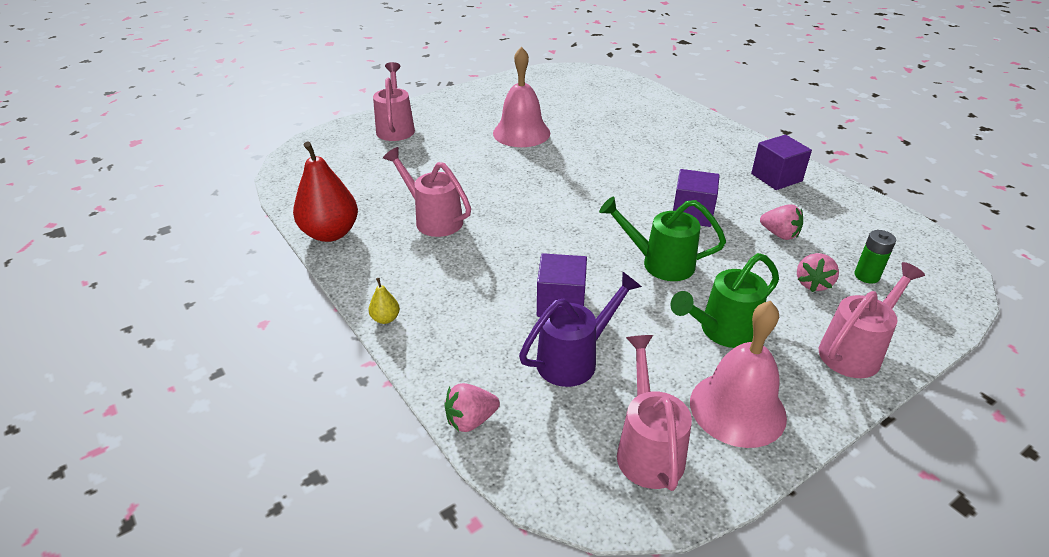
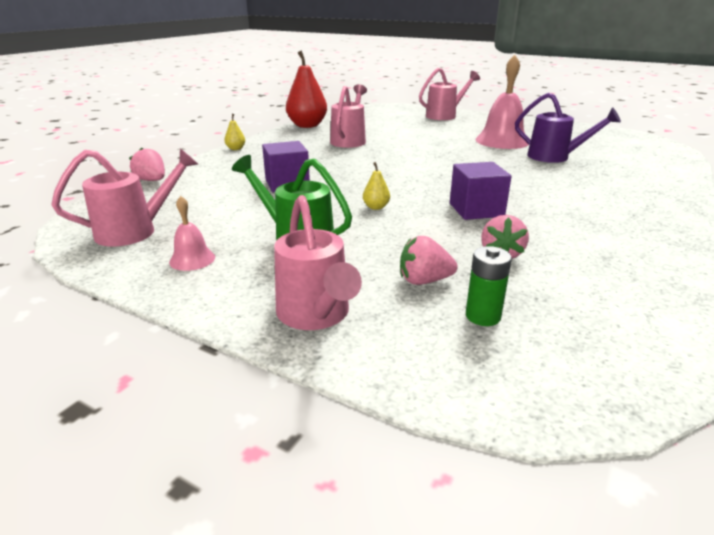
camera: 65 degrees right, 10 degrees down
(574, 359) = (225, 196): purple watering can -> purple watering can (554, 157)
(660, 263) = (376, 207): green watering can -> yellow pear
(737, 408) = (192, 259): pink bell -> pink bell, size x0.48
(776, 177) = (626, 242): purple cube -> none
(855, 351) = (316, 315): pink watering can -> pink watering can turned 45 degrees clockwise

